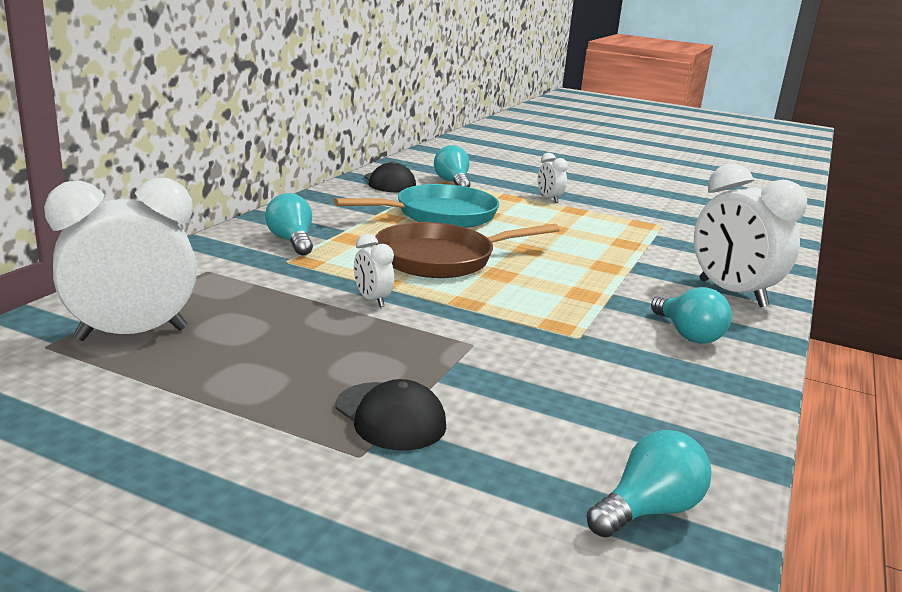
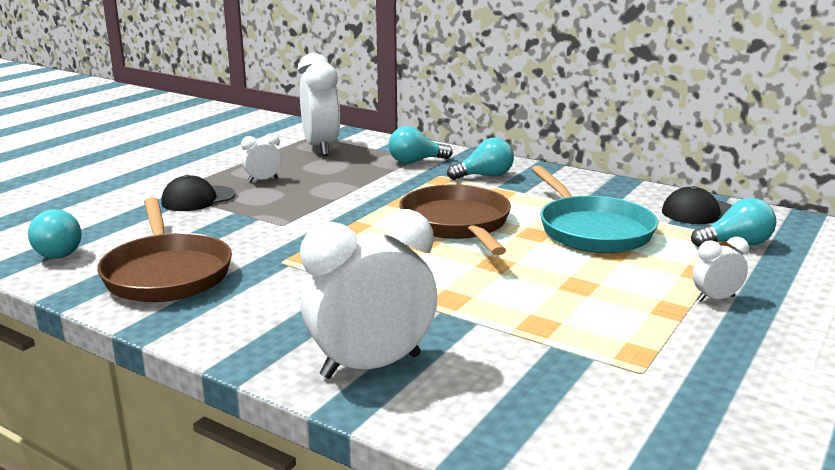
camera: 100 degrees right, 0 degrees up
(372, 300) = (364, 198): white clock -> white clock (263, 180)
(650, 401) = (167, 273): none -> brown pan
(687, 334) = (271, 312): turquoise light bulb -> turquoise light bulb (415, 161)

